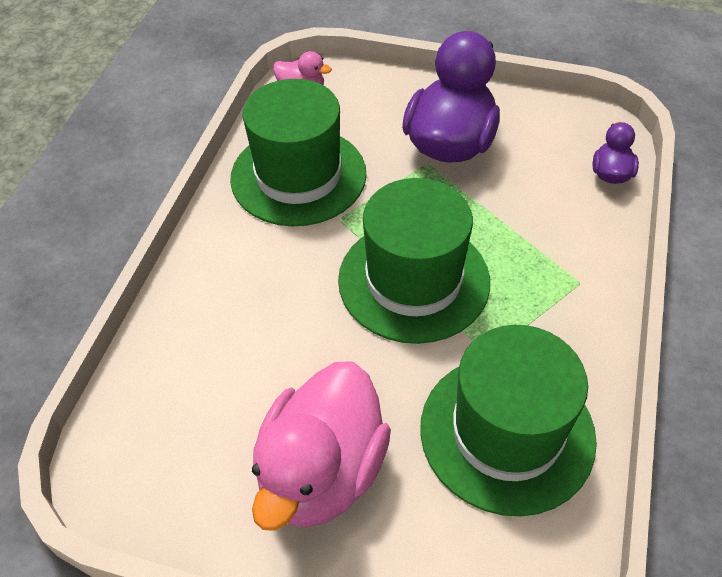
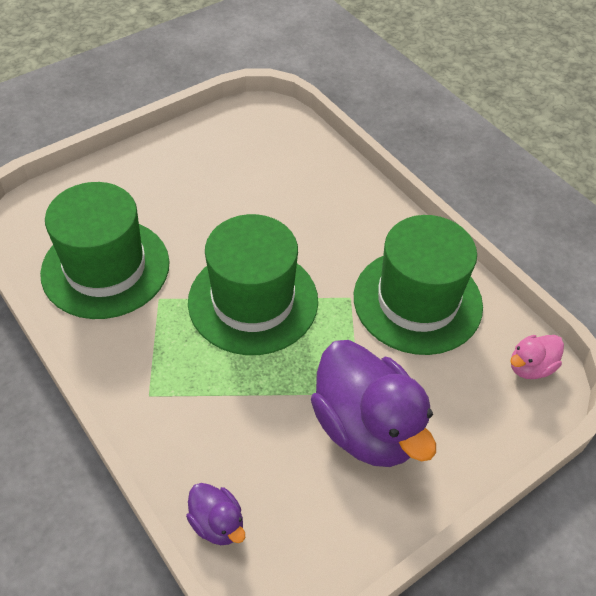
camera: 125 degrees right, 0 degrees up
(322, 471) = (177, 182): pink duck -> none

